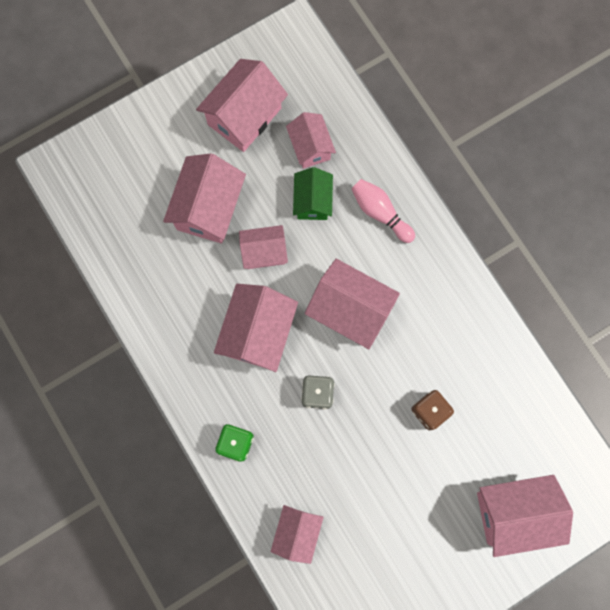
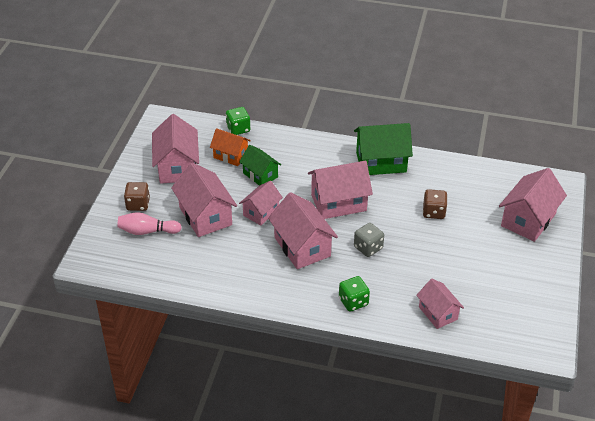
camera: 45 degrees left, 35 degrees down
(163, 135) = (138, 204): none -> brown dice
(310, 147) = (230, 155): pink house -> orange house
(355, 115) = (238, 129): none -> green dice
(380, 213) = (302, 156): pink bowling pin -> pink bowling pin (147, 231)
(450, 295) = (381, 162): none -> green house

